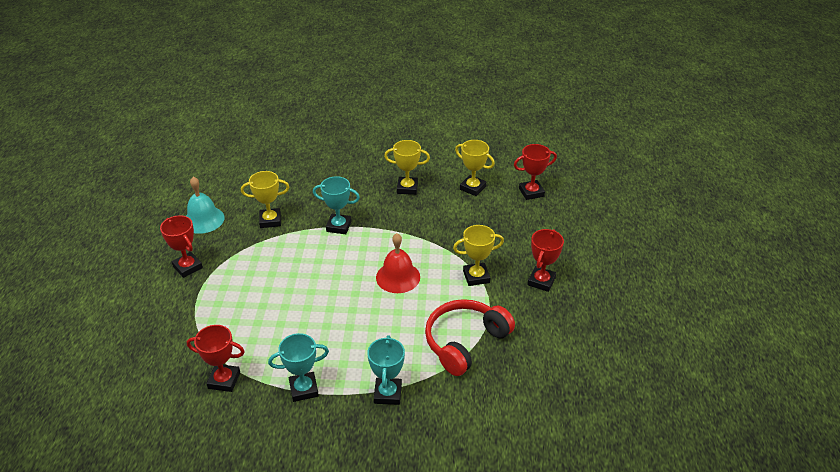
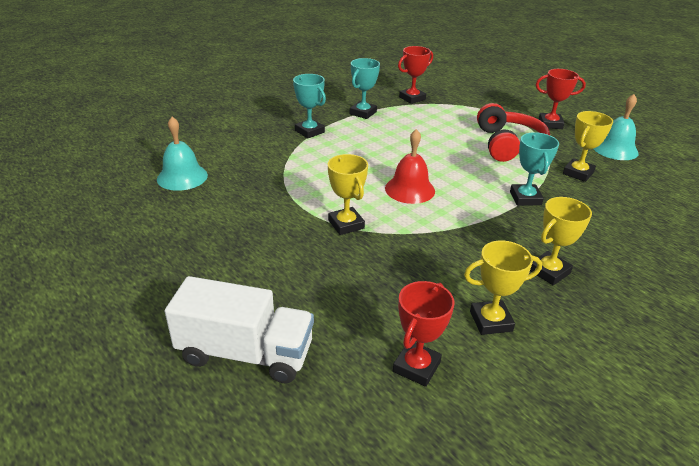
camera: 135 degrees right, 5 degrees down
(339, 226) = (525, 198): turquoise trophy -> turquoise trophy turned 60 degrees counterclockwise
(465, 342) = (293, 177): red headphones -> red headphones (508, 144)
(476, 277) = (346, 224): yellow trophy -> yellow trophy turned 60 degrees counterclockwise
(541, 281) = (278, 254): red trophy -> none
(555, 401) = (182, 177): none -> turquoise bell
(605, 239) = (245, 353): none -> white truck

